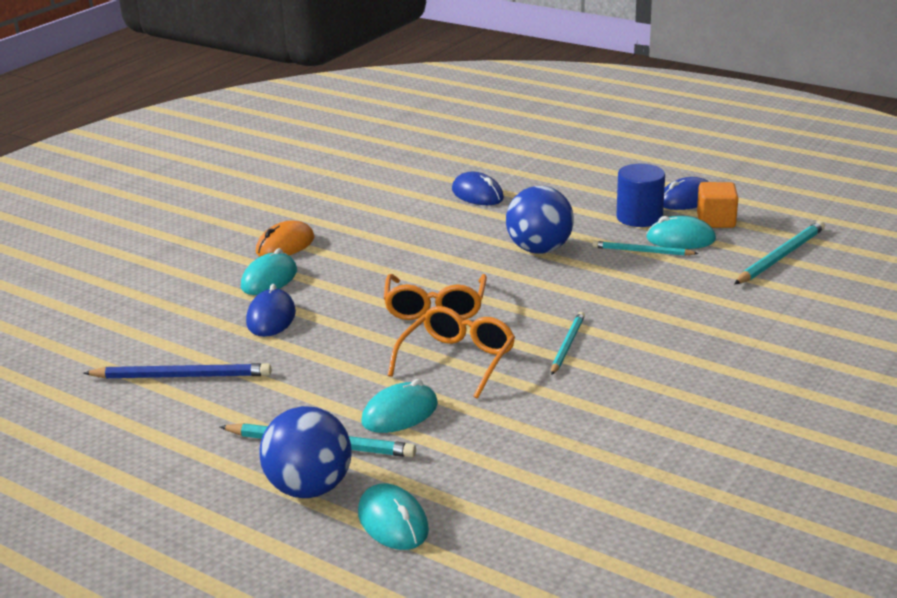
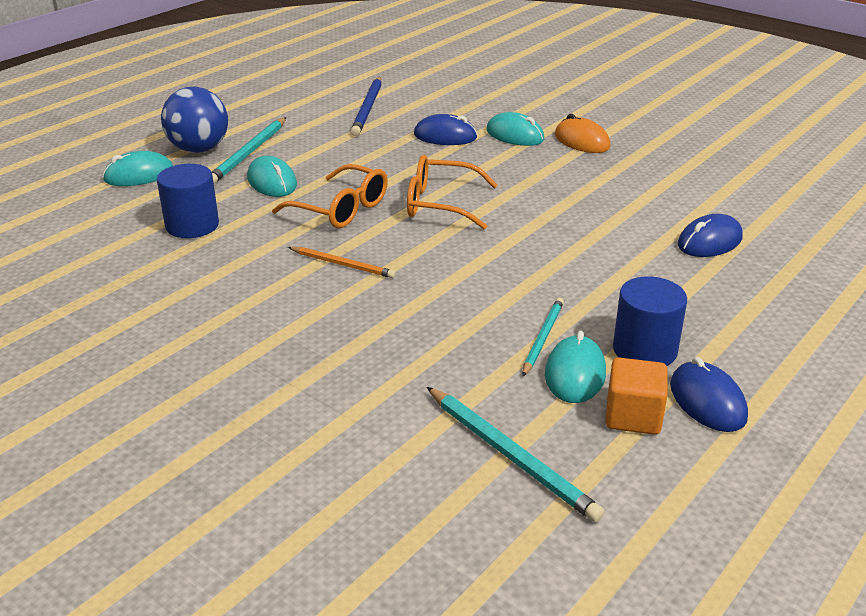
camera: 95 degrees right, 5 degrees up
(516, 448) = (192, 225): none -> blue cylinder
(539, 249) = (557, 268): blue ball -> none
(567, 345) = (342, 264): turquoise pencil -> orange pencil

